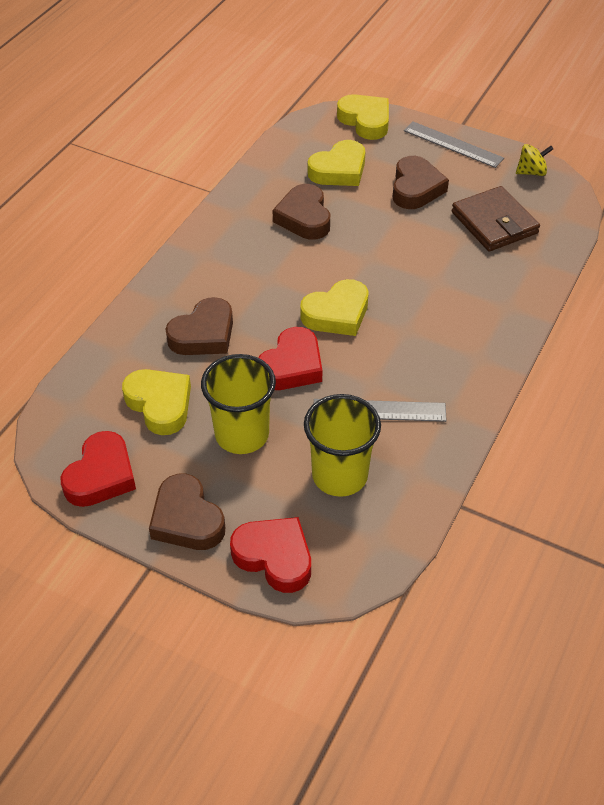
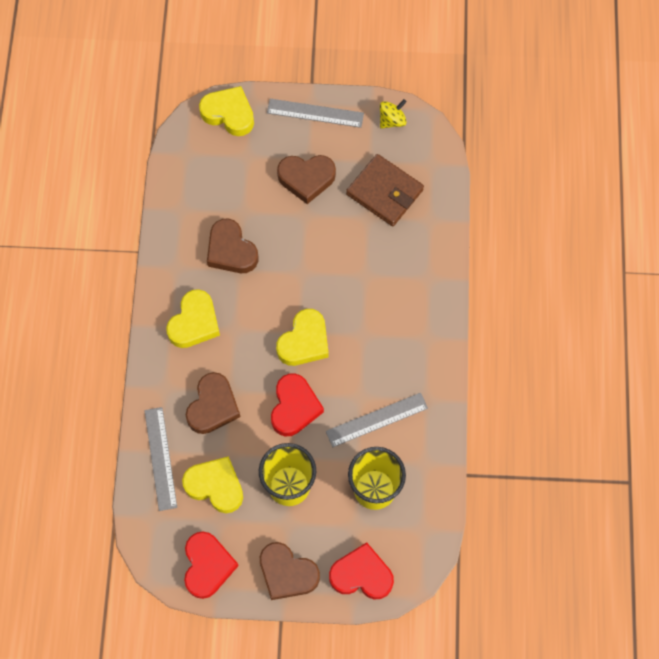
camera: 25 degrees left, 20 degrees up
(118, 358) = (160, 458): none -> grey ruler
(339, 170) = (234, 184): yellow heart -> yellow heart (194, 322)
(416, 188) = (306, 179): brown heart -> brown heart turned 105 degrees clockwise

